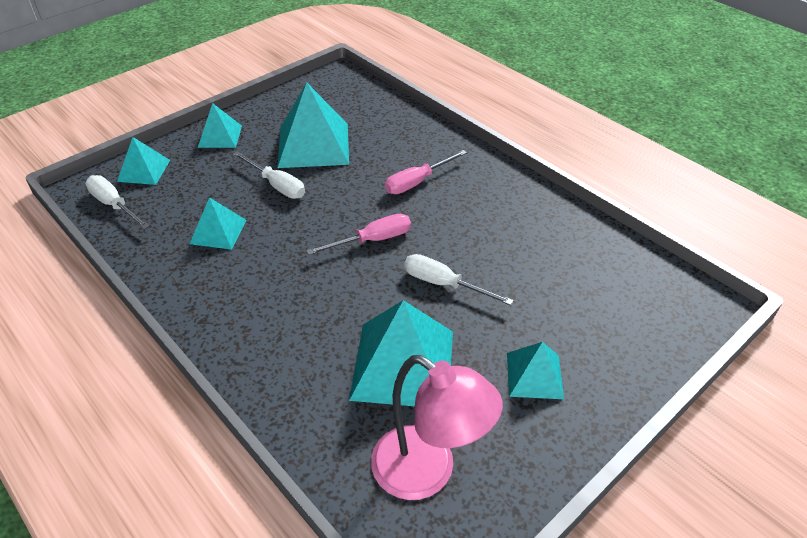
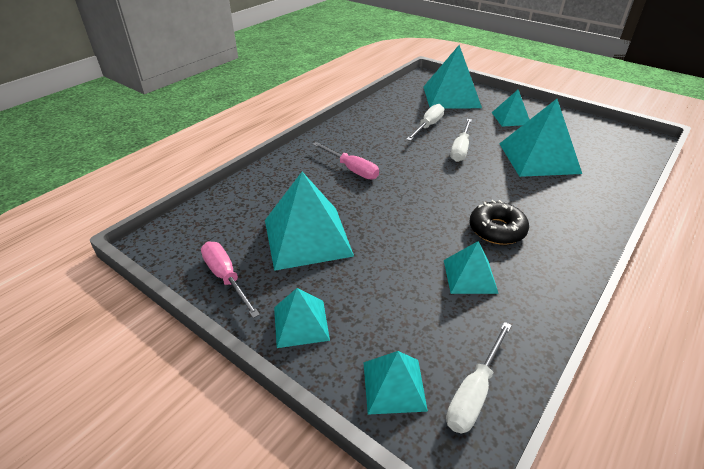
camera: 100 degrees left, 5 degrees down
(270, 269) = (497, 229): none -> black donut
(277, 185) = (383, 250): white screwdriver -> white screwdriver (428, 126)
(372, 240) = (433, 182): pink screwdriver -> pink screwdriver (226, 277)
(427, 472) = (600, 144): pink lamp -> none
(620, 318) = (451, 97): none -> turquoise pyramid

